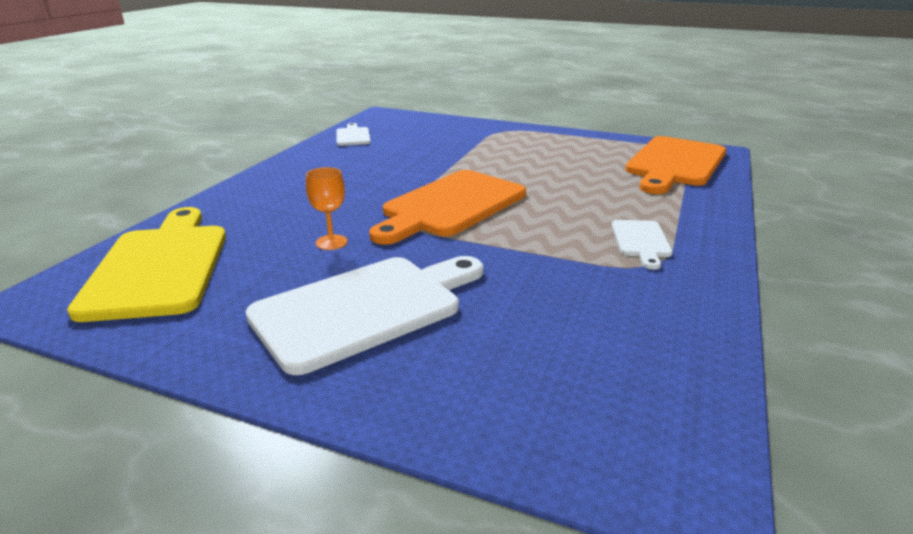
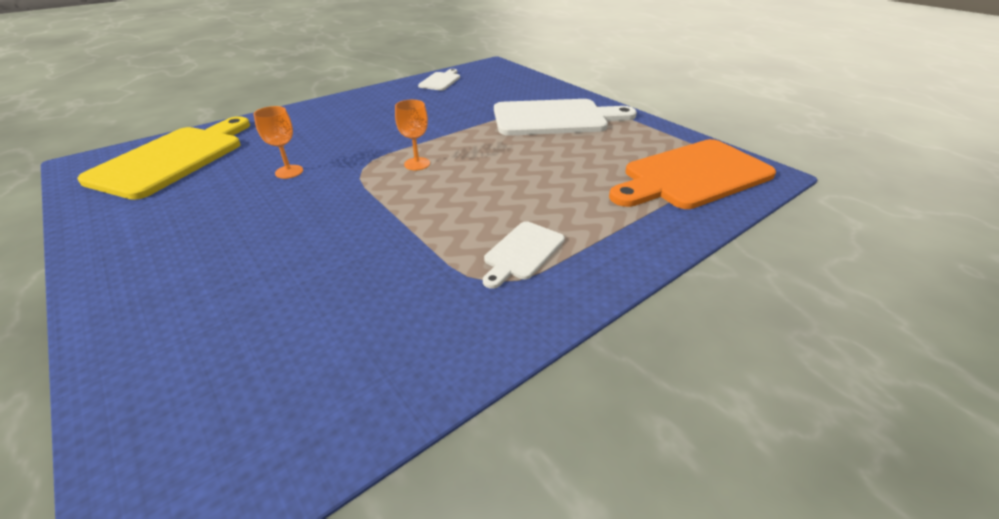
camera: 30 degrees right, 10 degrees up
(364, 308) = (225, 236): white cutting board -> white cutting board (555, 118)
(451, 205) = (417, 164): orange cutting board -> orange goblet

